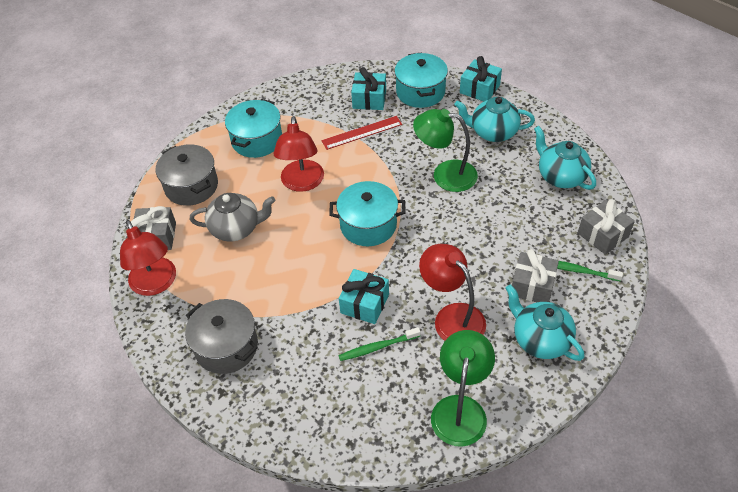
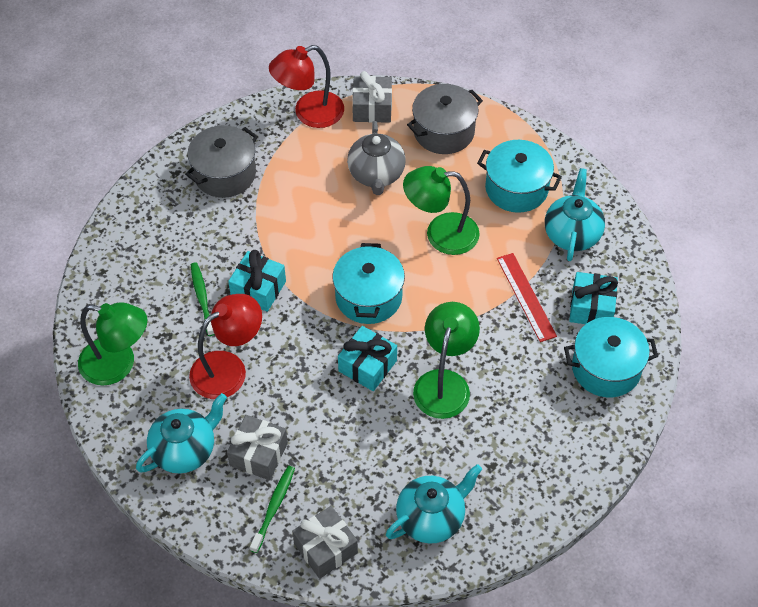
camera: 90 degrees right, 5 degrees up
(302, 183) = (440, 234): red lamp -> green lamp
(479, 89) = (612, 443): turquoise gift -> turquoise gift (367, 366)
(493, 132) = (520, 448): turquoise teapot -> turquoise teapot (572, 234)

